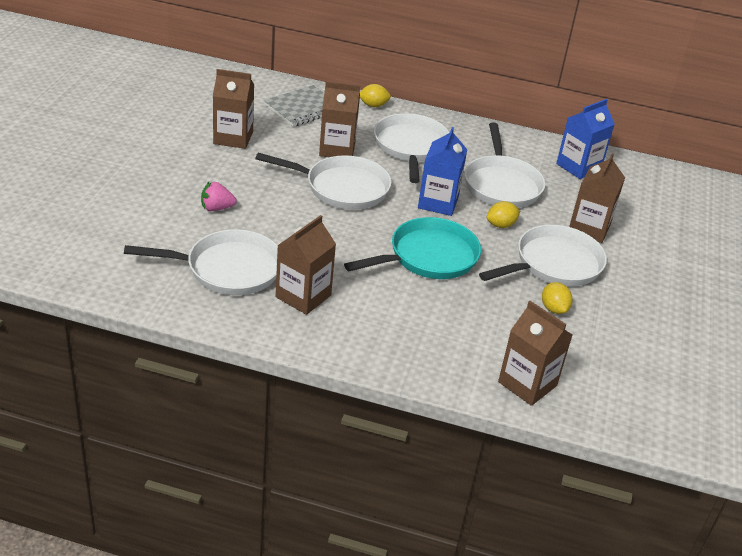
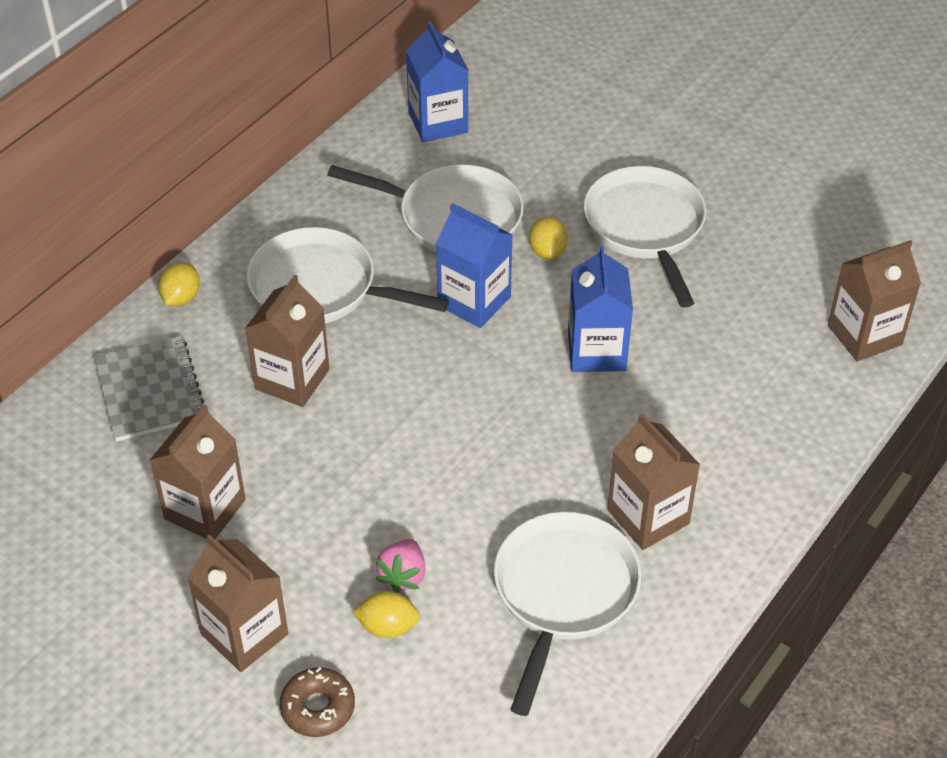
camera: 65 degrees left, 10 degrees up
(118, 194) = (318, 708): none -> brown donut
(342, 188) = (400, 402): white pan -> none
(428, 257) = (596, 351): turquoise pan -> blue carton
(553, 309) = (734, 261): yellow lemon -> yellow lemon (388, 627)
(589, 228) = (580, 165): brown carton -> brown carton (244, 634)

